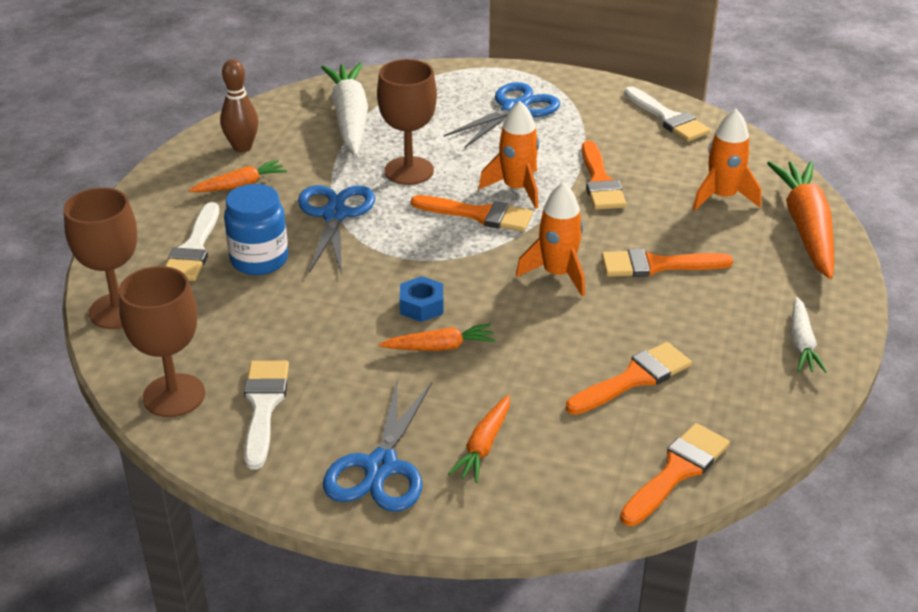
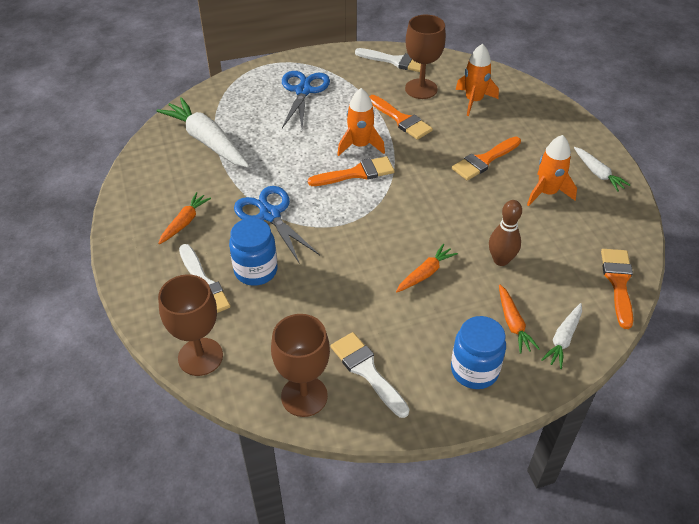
camera: 35 degrees left, 10 degrees up
(242, 147) = (156, 193): brown bowling pin -> brown bowling pin (501, 260)
(381, 467) = (474, 370): blue scissors -> blue jar
(409, 171) = (283, 162): brown goblet -> brown goblet (421, 89)
(421, 306) = (387, 251): blue nut -> none
(527, 492) = (563, 339): none -> white carrot
(557, 274) = (439, 192): orange rocket -> orange rocket (547, 192)
(634, 378) = (543, 238): orange brush -> none
(806, 228) = (532, 101): orange carrot -> none

